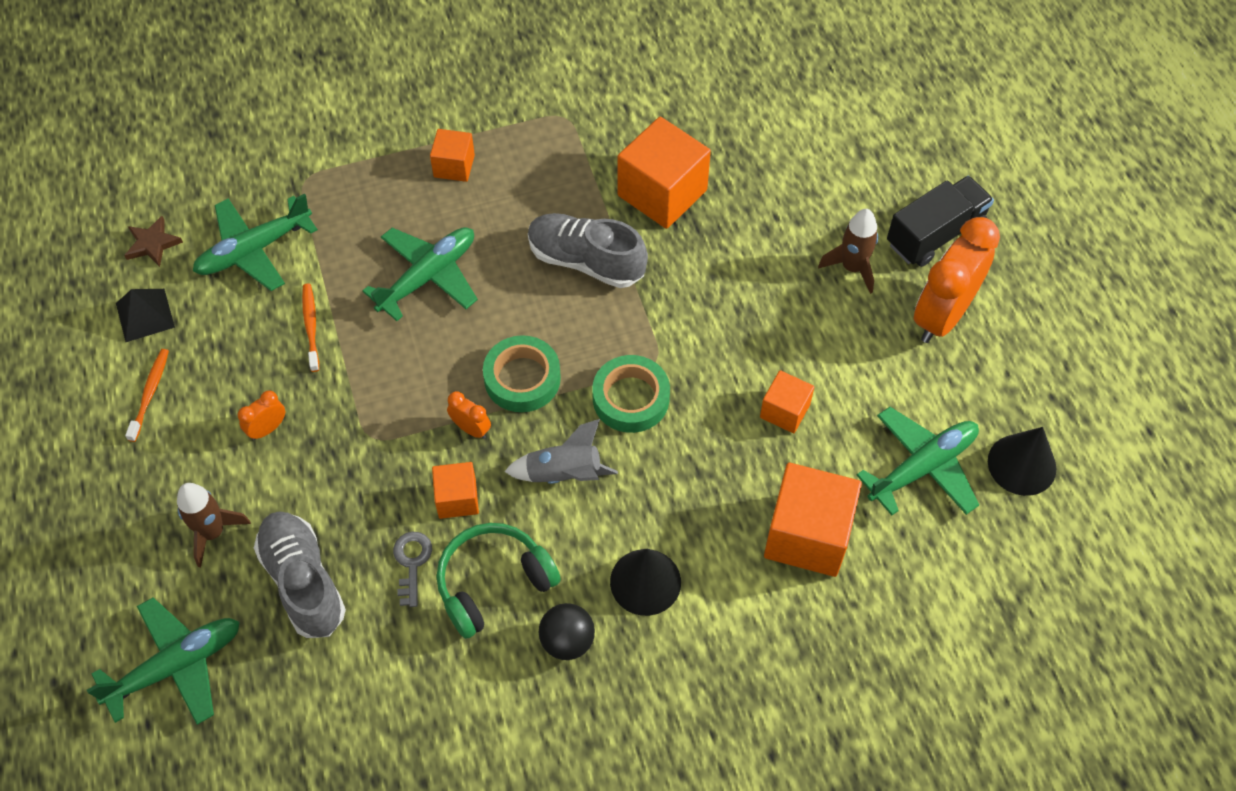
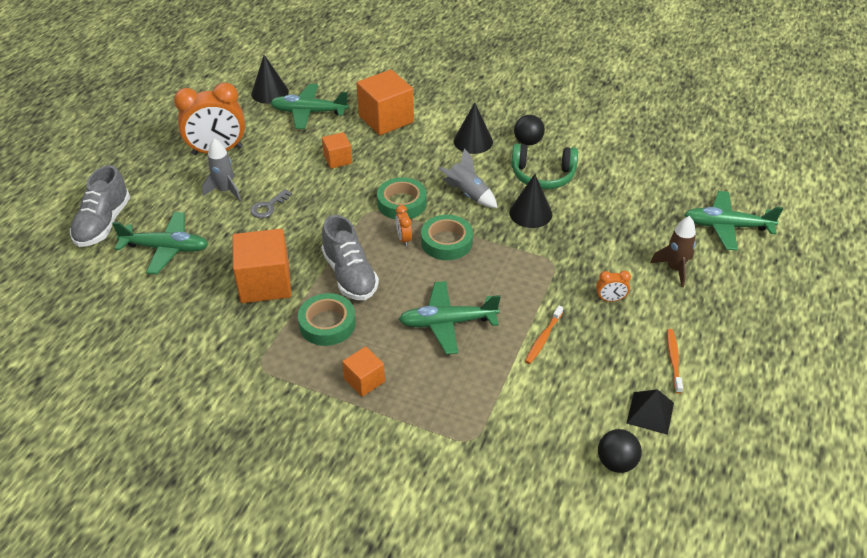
camera: 140 degrees left, 15 degrees down
(150, 394) = (673, 360): orange toothbrush -> orange toothbrush turned 135 degrees clockwise
(152, 244) = (616, 462): brown star -> black ball
(254, 250) = (545, 410): green plane -> green plane (166, 248)
(303, 581) = (637, 224): grey shoe -> grey shoe (103, 224)
(412, 563) = (576, 202): grey key -> grey key (268, 207)
(457, 498) = (530, 213): orange cube -> black cone
(471, 429) = (496, 236): orange clock -> orange clock (404, 239)
(549, 194) = (327, 324): none -> green tape
(852, 268) = (225, 191): brown rocket -> grey rocket
(935, 234) = (167, 180): black truck -> none

